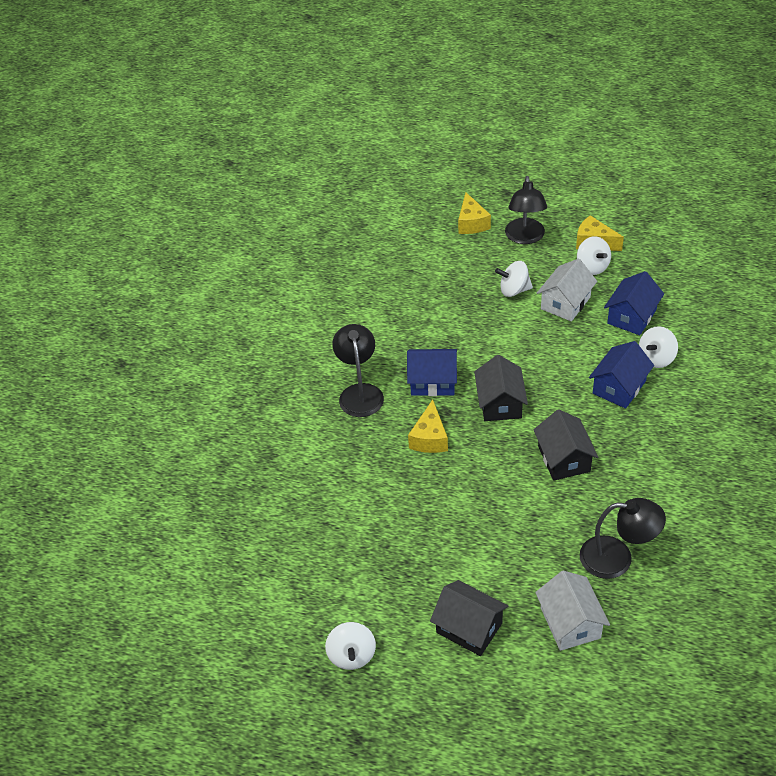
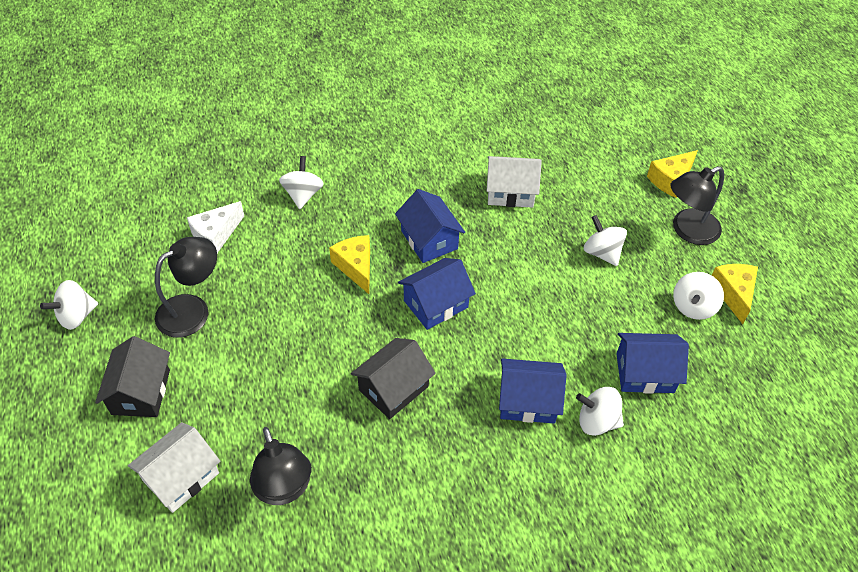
camera: 55 degrees right, 5 degrees up
(323, 444) = (303, 195): none -> white spinning top
(326, 521) = (216, 234): none -> white cheese
(360, 393) = (380, 193): black lamp -> black lamp (192, 310)
(429, 438) = (356, 267): yellow cheese -> yellow cheese turned 90 degrees clockwise
(500, 403) = (436, 304): black house -> blue house
(565, 303) = (618, 304): white house -> white house (510, 192)

